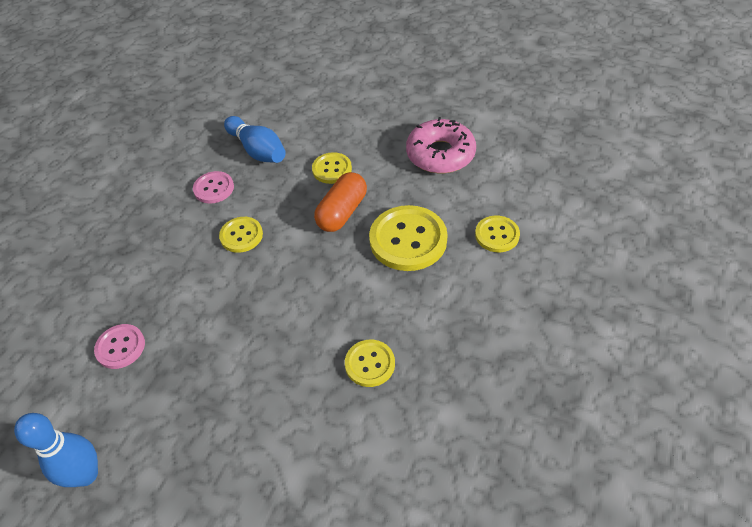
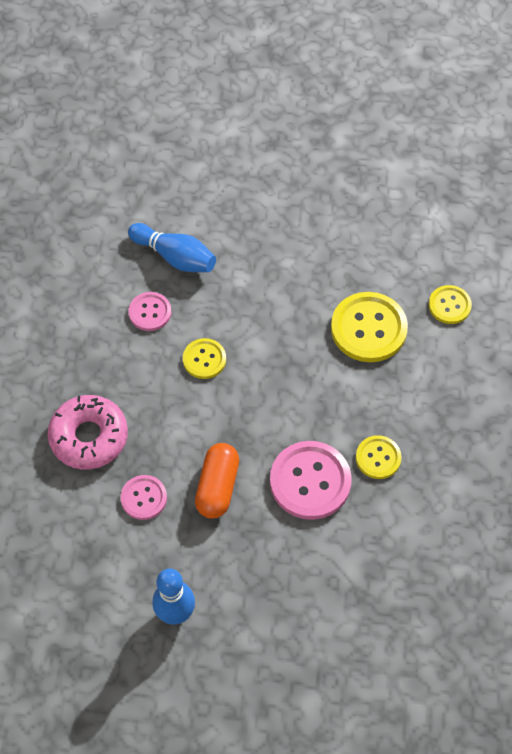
camera: 20 degrees left, 10 degrees up
(289, 371) = (310, 481): none -> pink button
(332, 169) = (263, 264): yellow button -> none
(342, 212) = (294, 312): orange capsule -> orange capsule (217, 487)
(440, 154) = (367, 224): pink donut -> pink donut (89, 437)

